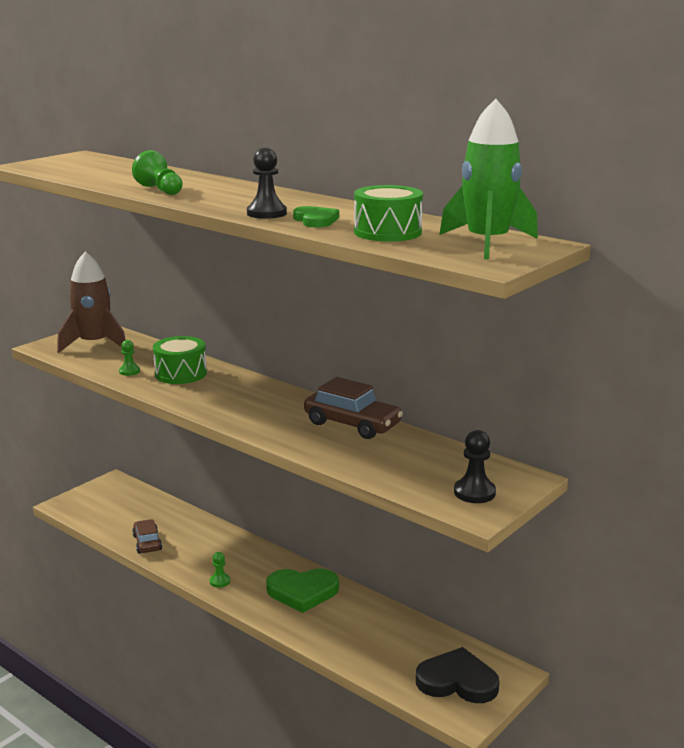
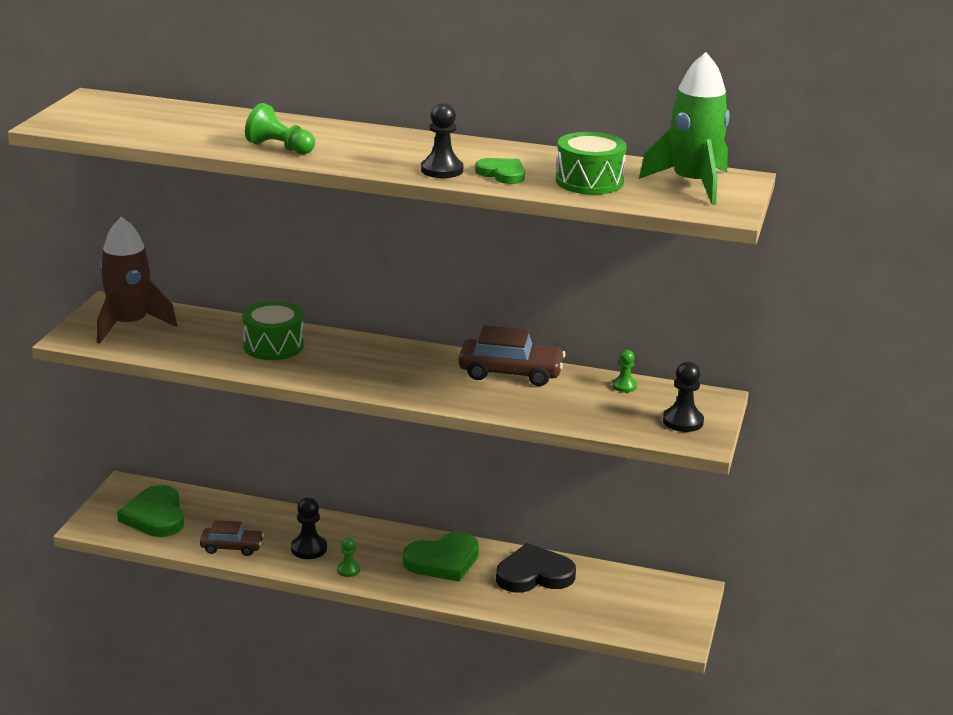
camera: 25 degrees left, 5 degrees up
(113, 507) = (155, 516): none -> green heart
(129, 371) = (212, 353): green pawn -> green pawn (624, 386)
(147, 543) = (232, 547): brown car -> brown car turned 135 degrees clockwise
(203, 557) = (309, 548): none -> black pawn
(457, 681) = (651, 609): black heart -> black heart (534, 574)

